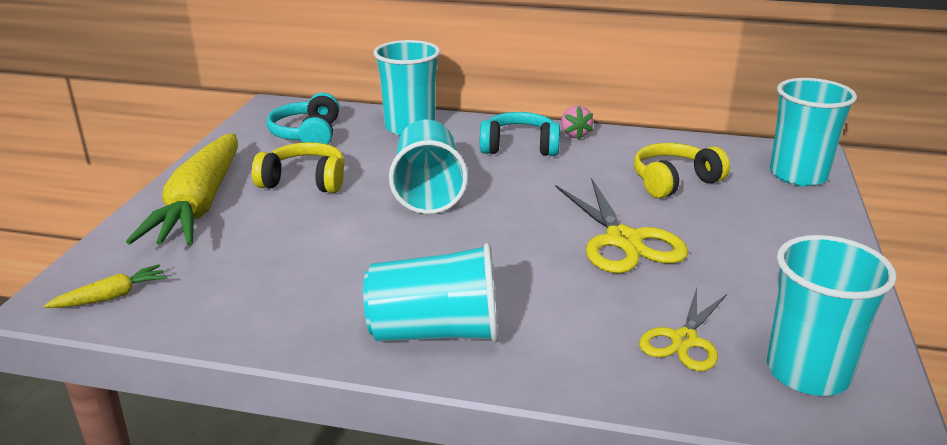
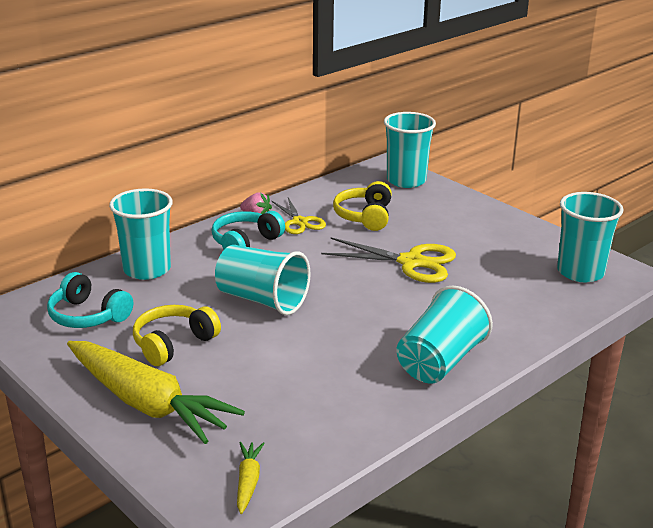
camera: 55 degrees left, 0 degrees up
(684, 340) = (525, 290): yellow scissors -> yellow scissors (300, 222)

